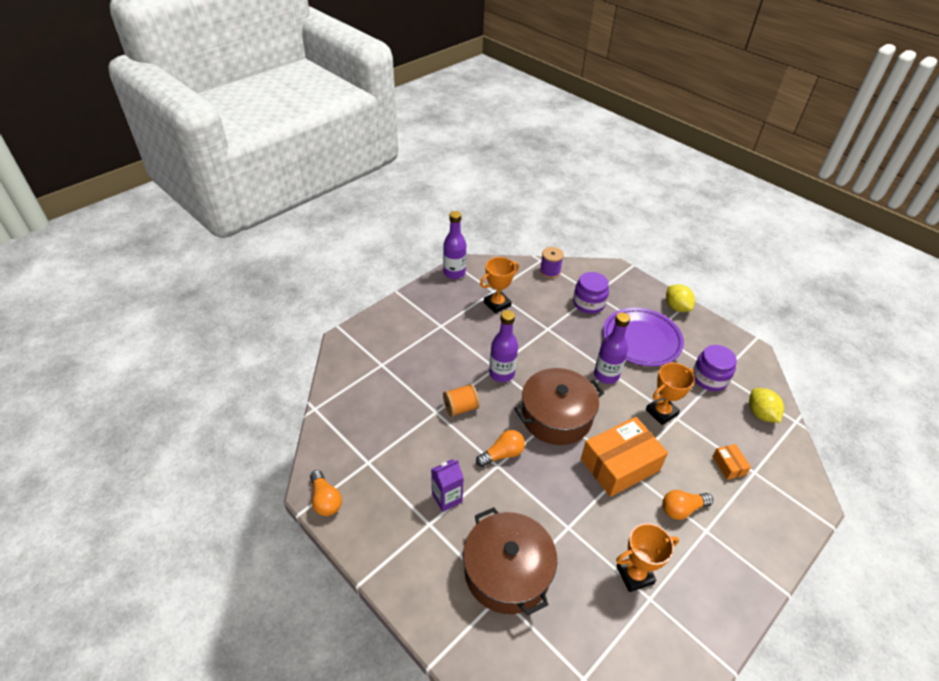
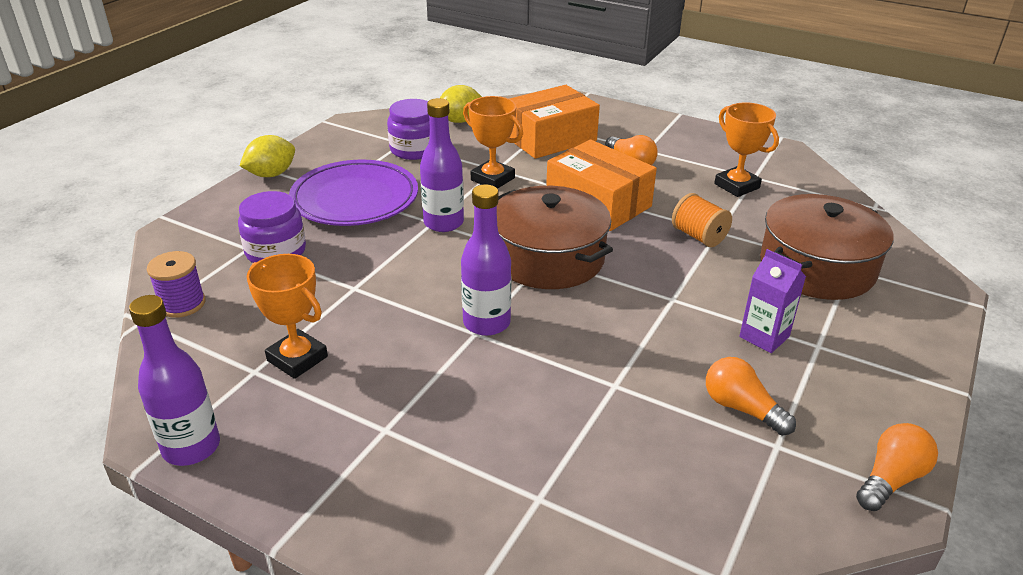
camera: 105 degrees left, 10 degrees down
(461, 408) = (588, 356): orange spool -> orange spool (698, 236)
(502, 454) = (650, 297): orange light bulb -> orange light bulb (741, 408)
(728, 465) = (550, 138): orange box -> orange box, size x2.23

